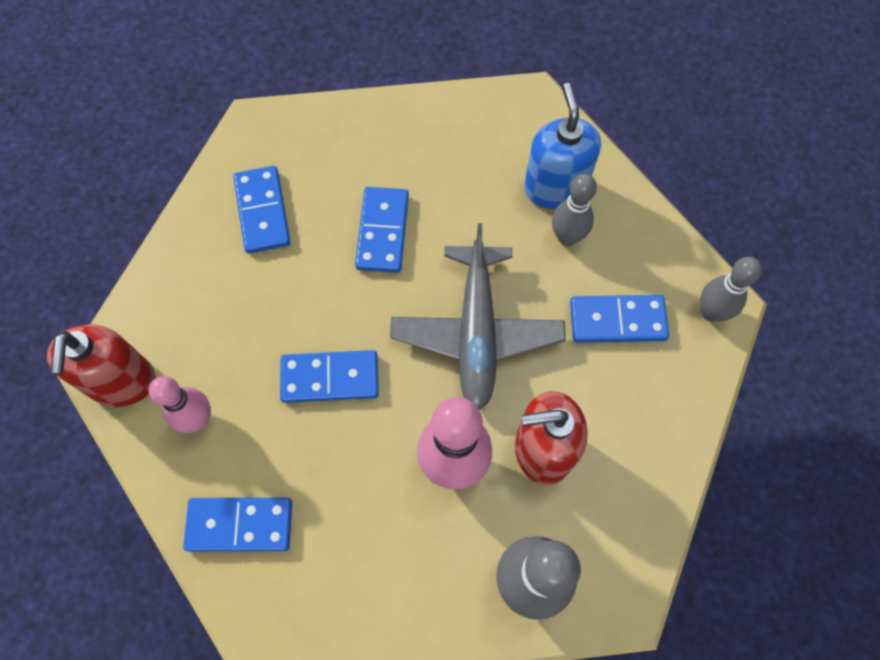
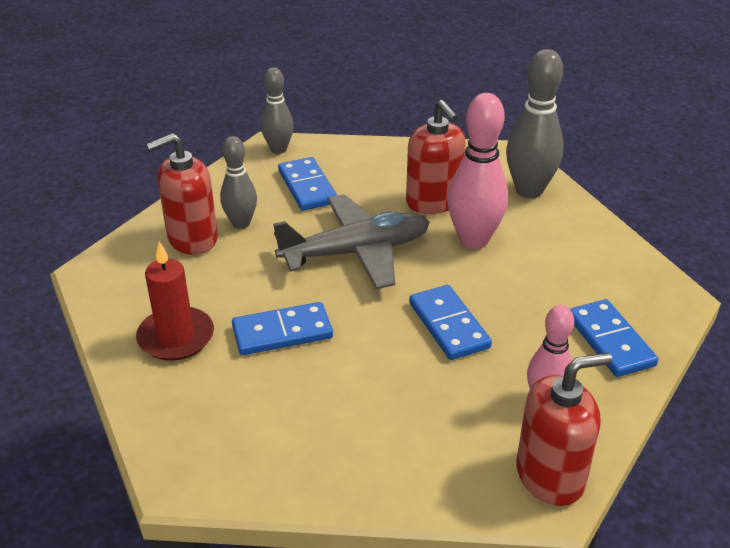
camera: 110 degrees left, 30 degrees down
(263, 211) = (296, 430): blue domino -> none
(412, 149) = (176, 337): none -> red candle
(555, 188) = (192, 239): blue soap dispenser -> red soap dispenser

